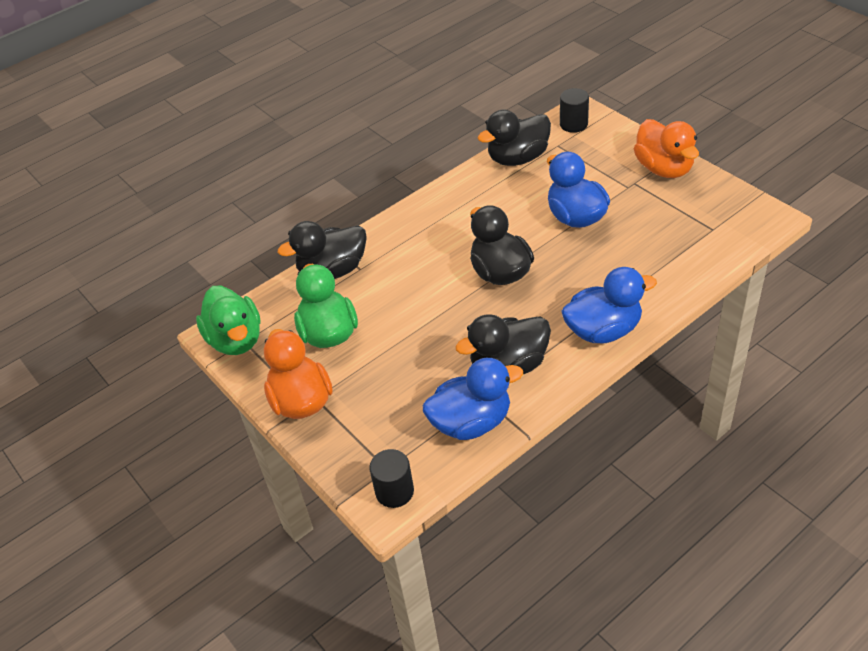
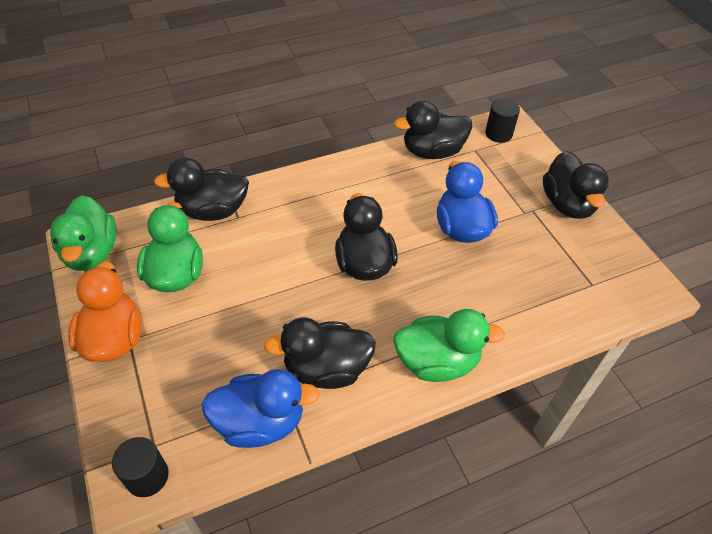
camera: 10 degrees right, 5 degrees up
(603, 330) = (437, 362): blue duck -> green duck
(664, 168) = (567, 204): orange duck -> black duck

